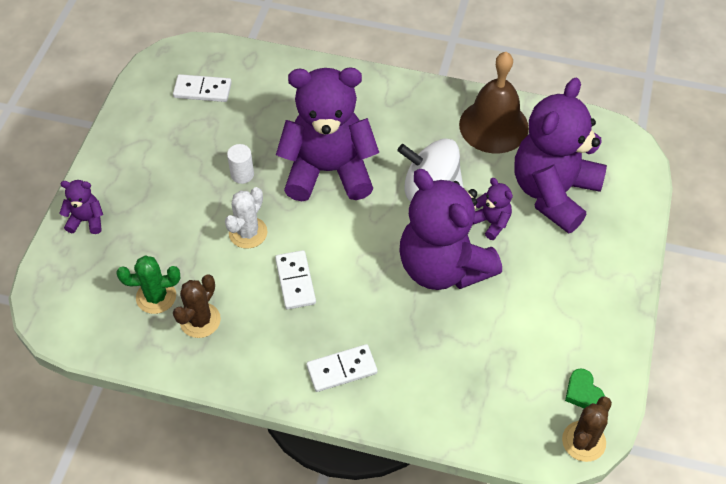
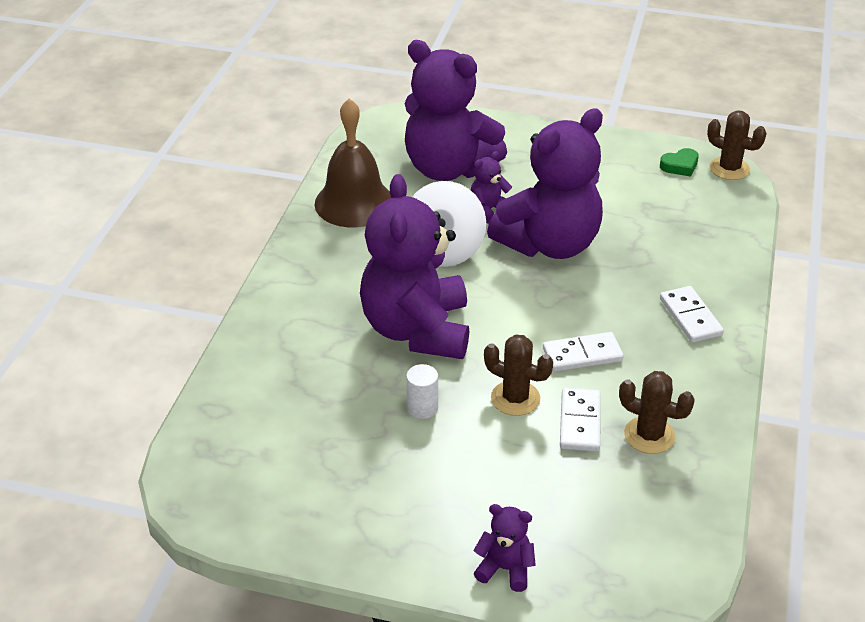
camera: 90 degrees left, 15 degrees down
(86, 220) = (505, 569): purple teddy bear -> purple teddy bear turned 105 degrees clockwise
(156, 297) = (622, 480): green cactus -> none
(202, 90) = (267, 457): white domino -> white domino (579, 422)
(248, 233) = (515, 398): white cactus -> brown cactus

